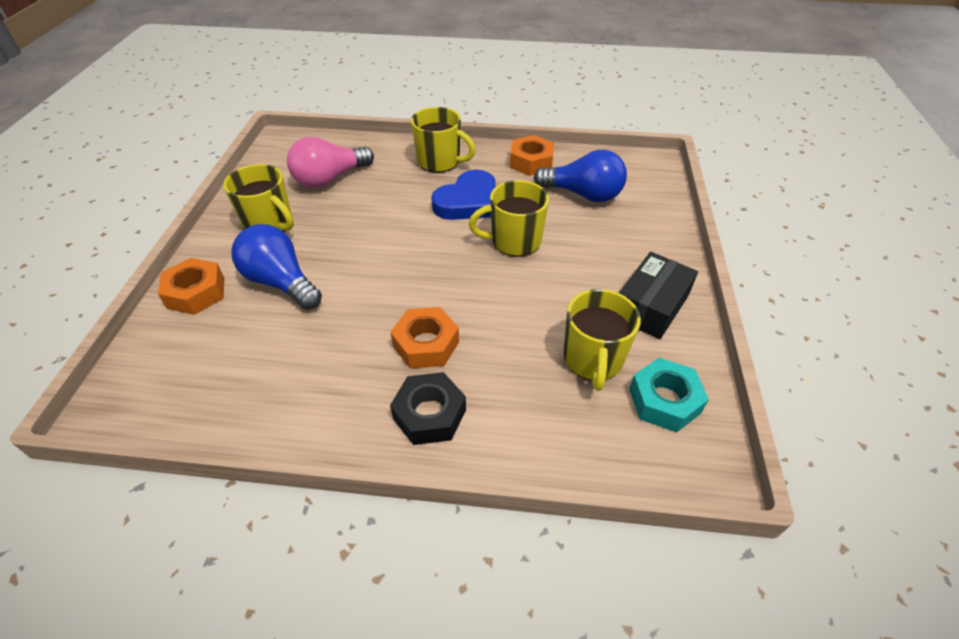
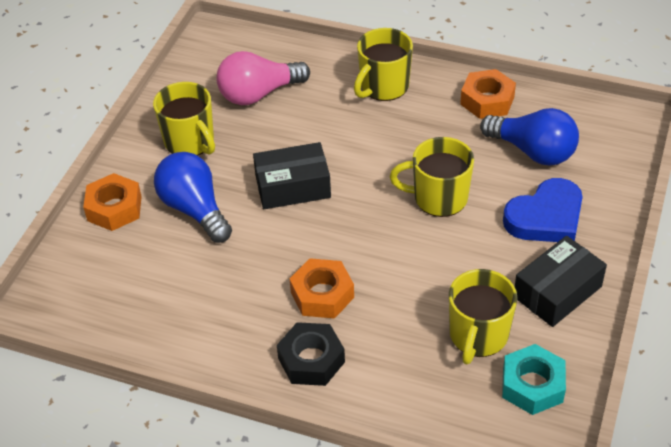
camera: 15 degrees right, 0 degrees up
(376, 249) = (293, 187): none -> black box
(440, 162) = (383, 86): yellow mug -> yellow mug turned 90 degrees clockwise
(468, 201) = (401, 143): blue heart -> blue heart (546, 217)

